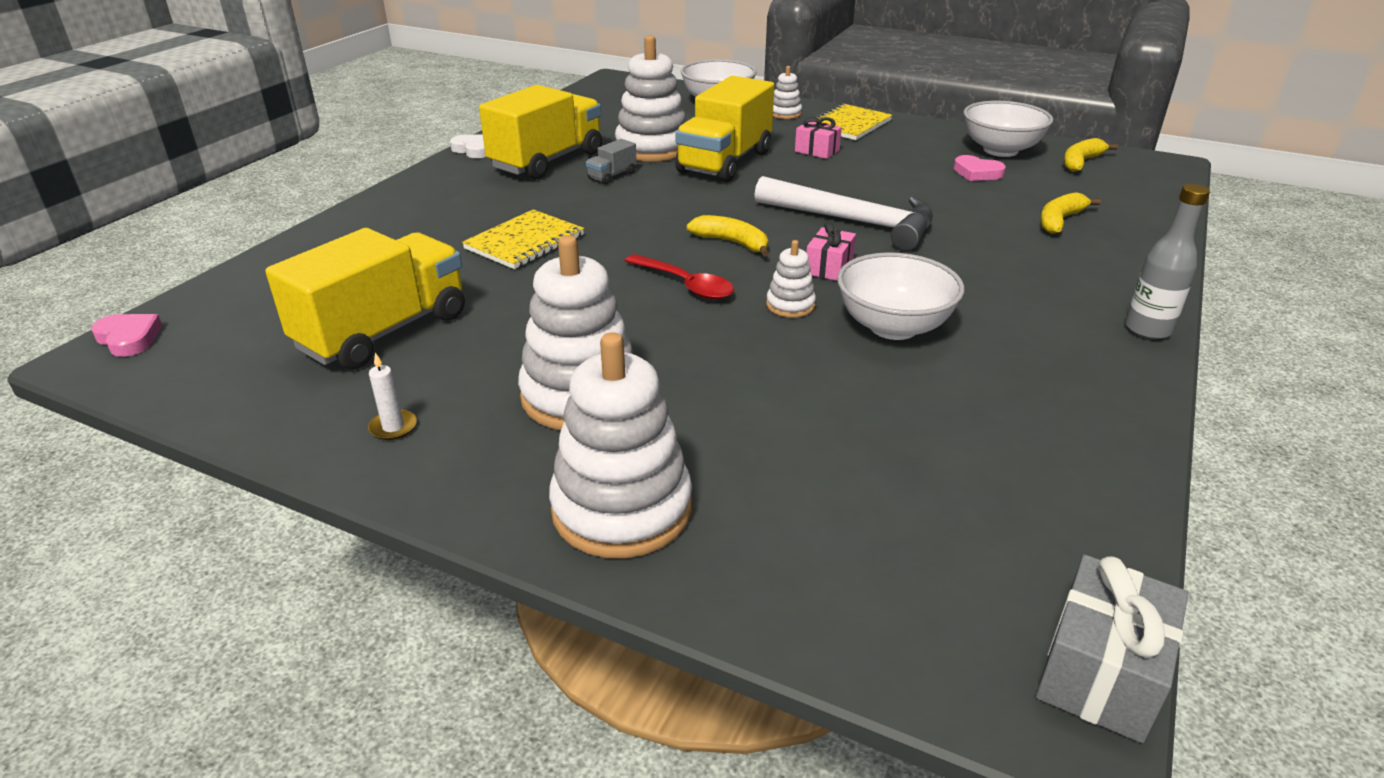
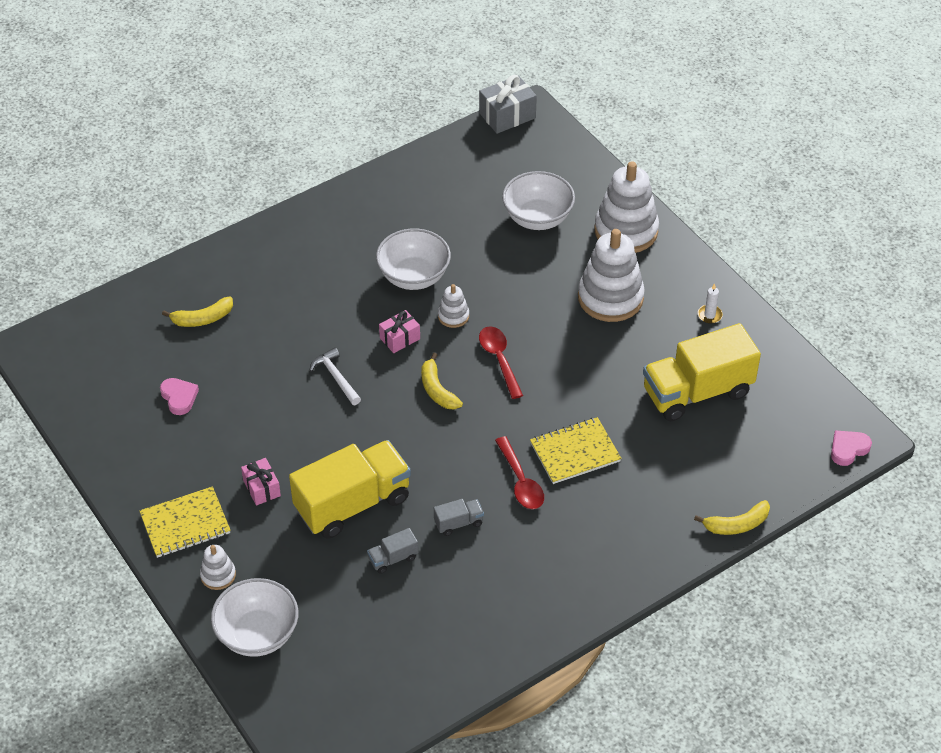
camera: 150 degrees left, 15 degrees up
(129, 338) = (848, 449): pink heart -> pink heart turned 75 degrees clockwise
(474, 150) = (551, 631): white heart -> none
(547, 161) = (497, 576): yellow truck -> none
(571, 210) = (521, 481): none -> red spoon
(652, 148) = (393, 558): white stacking toy -> grey truck
(854, 222) = (336, 377): white hammer -> white hammer, size x0.51
(1000, 150) = (118, 420): white bowl -> white bowl (537, 218)
(1080, 162) = (84, 376): yellow banana -> yellow banana (737, 524)
(1148, 329) = (287, 220): grey bottle -> none

